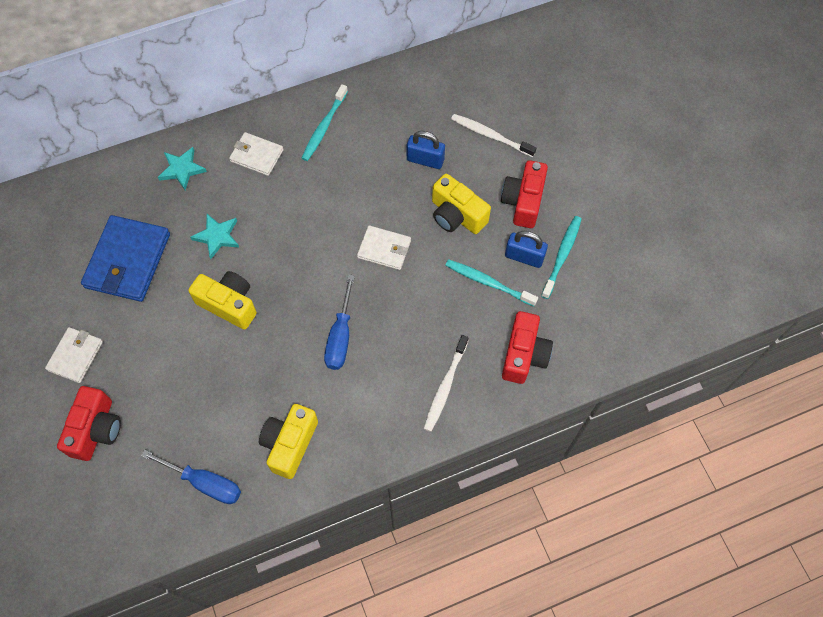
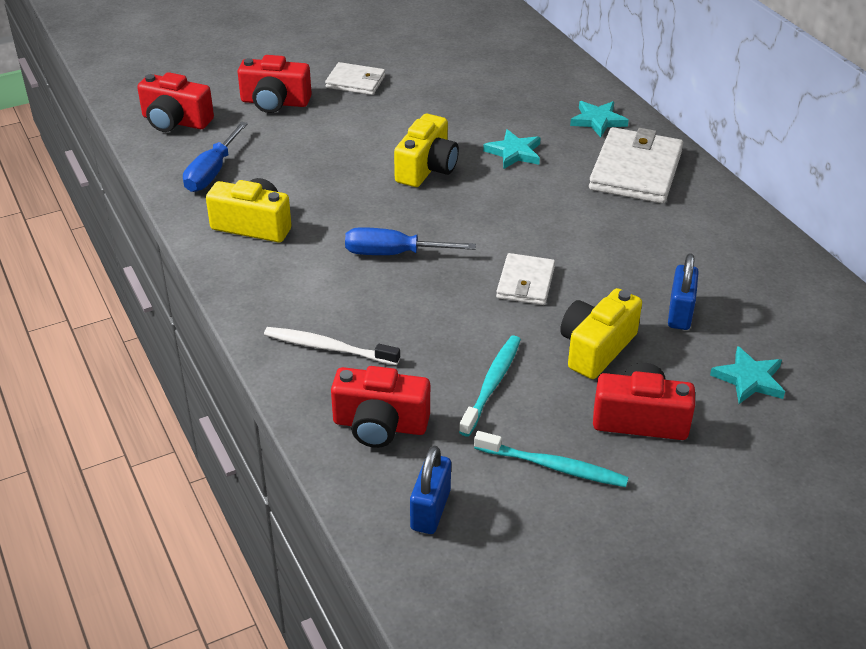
camera: 85 degrees right, 25 degrees down
(111, 523) = (175, 121): none -> red camera
(128, 261) = (470, 99): blue wallet -> none
(256, 155) = (635, 170): white wallet -> white wallet, size x1.73
(324, 127) = (699, 219): turquoise toothbrush -> none
(490, 135) = (749, 379): white toothbrush -> turquoise star
(524, 257) = (542, 422): blue padlock -> blue padlock (430, 510)

